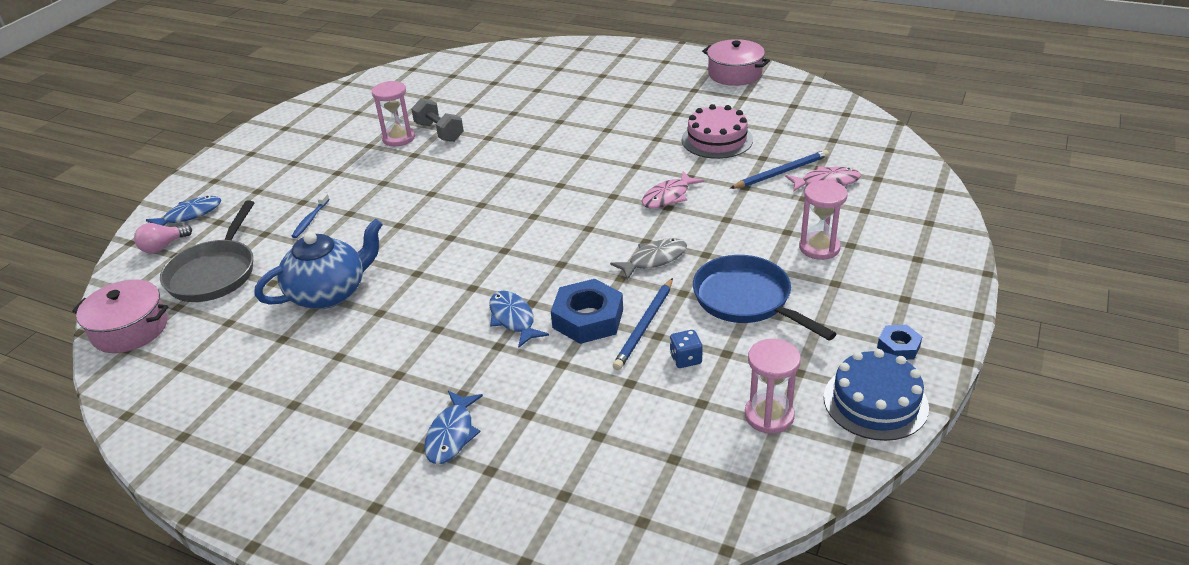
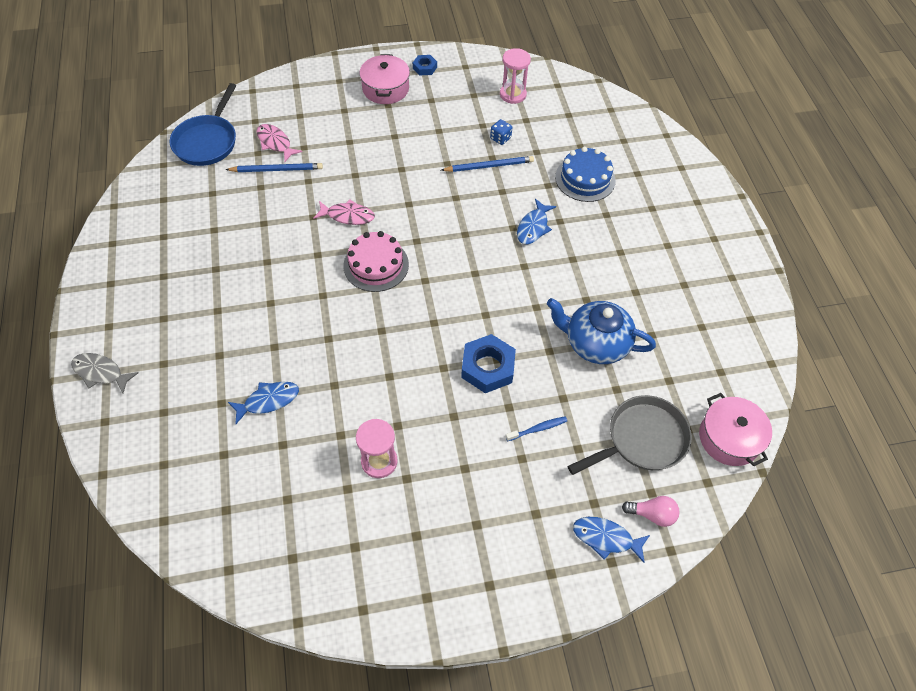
camera: 130 degrees left, 20 degrees up
(439, 132) = (348, 433): grey dumbbell -> none
(452, 435) = (633, 201): blue fish -> blue fish (268, 401)
(588, 319) = (504, 193): blue nut -> blue nut (488, 367)
(654, 259) = (425, 190): grey fish -> grey fish (101, 373)
(717, 139) = (247, 223): pink cake -> pink cake (376, 265)
(735, 74) = (116, 260): pink pot -> pink pot (385, 89)
(746, 300) = (432, 134): blue pan -> blue pan (207, 142)
(781, 172) = (276, 169): blue pencil -> blue pencil turned 150 degrees clockwise
(819, 248) = (357, 122): pink hourglass -> none
(875, 402) = (472, 64): blue cake -> blue cake (585, 179)

